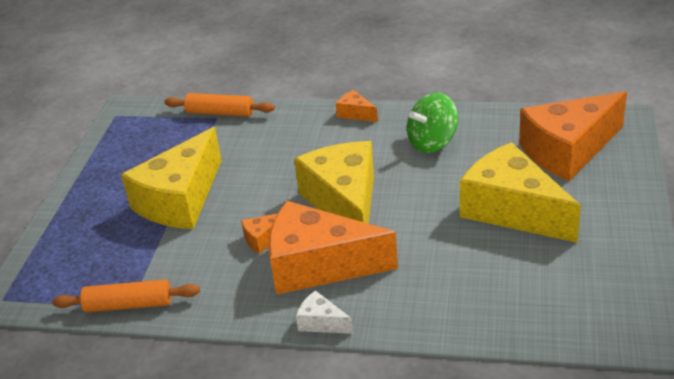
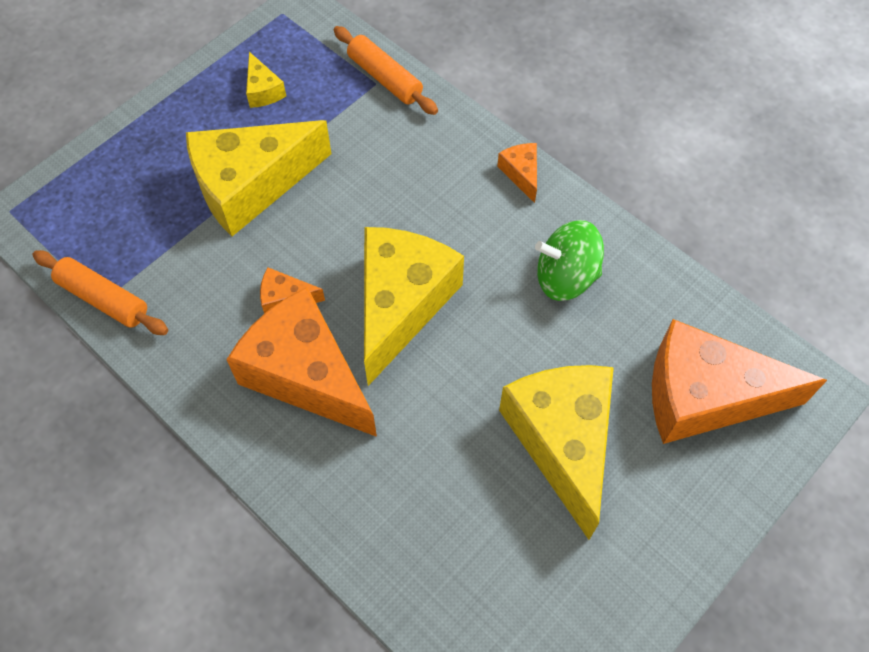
camera: 30 degrees right, 25 degrees up
(140, 154) = (263, 90): none -> yellow cheese
(321, 322) = (249, 454): white cheese -> none

